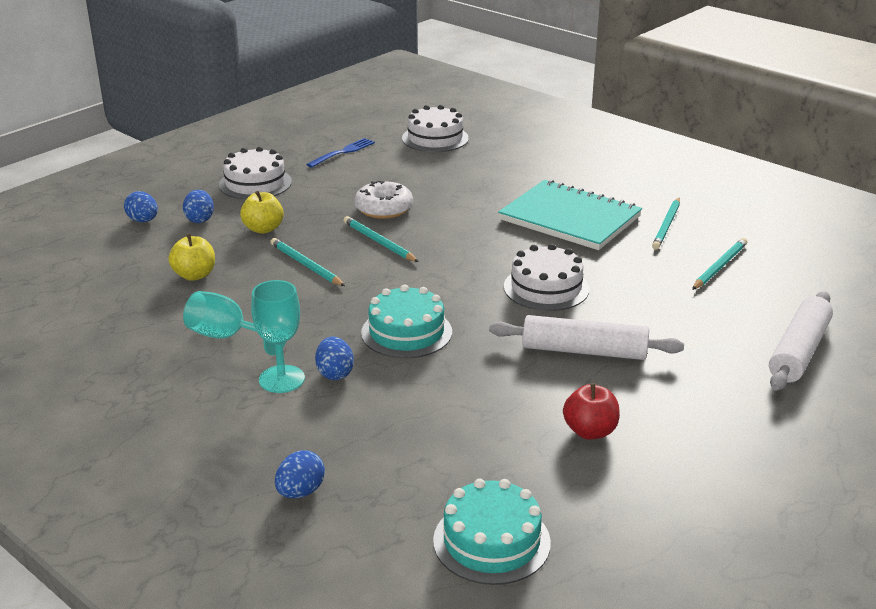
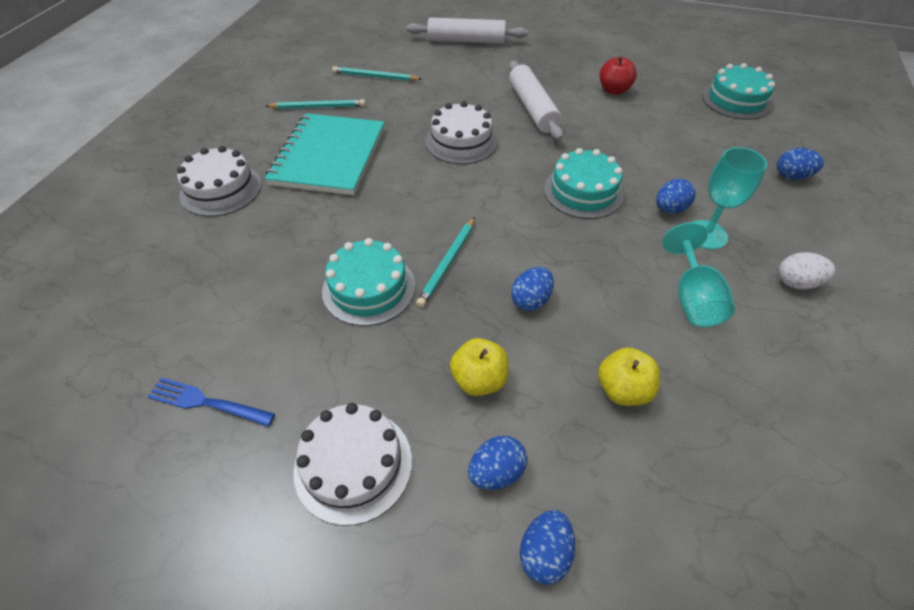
camera: 115 degrees left, 20 degrees up
(177, 401) = (796, 283): none -> white egg
(306, 265) = (530, 300): turquoise pencil -> blue egg
(384, 208) = (369, 288): white donut -> turquoise cake
(435, 138) = (135, 316): white cake -> white cake (221, 189)

